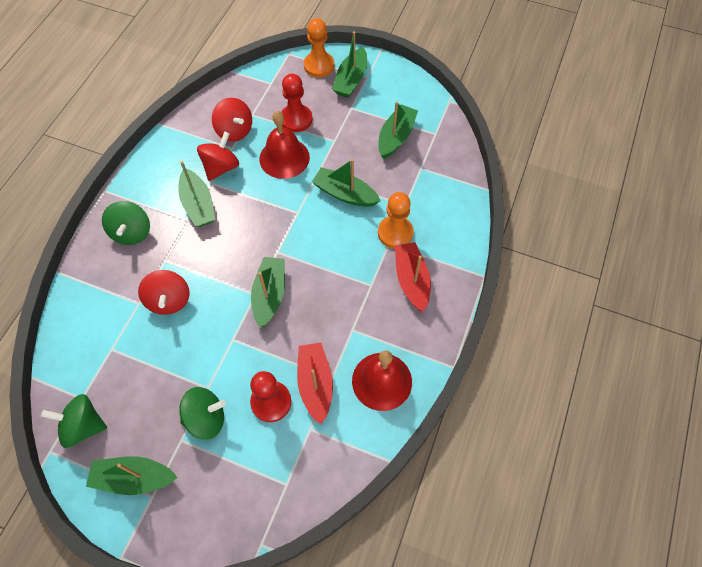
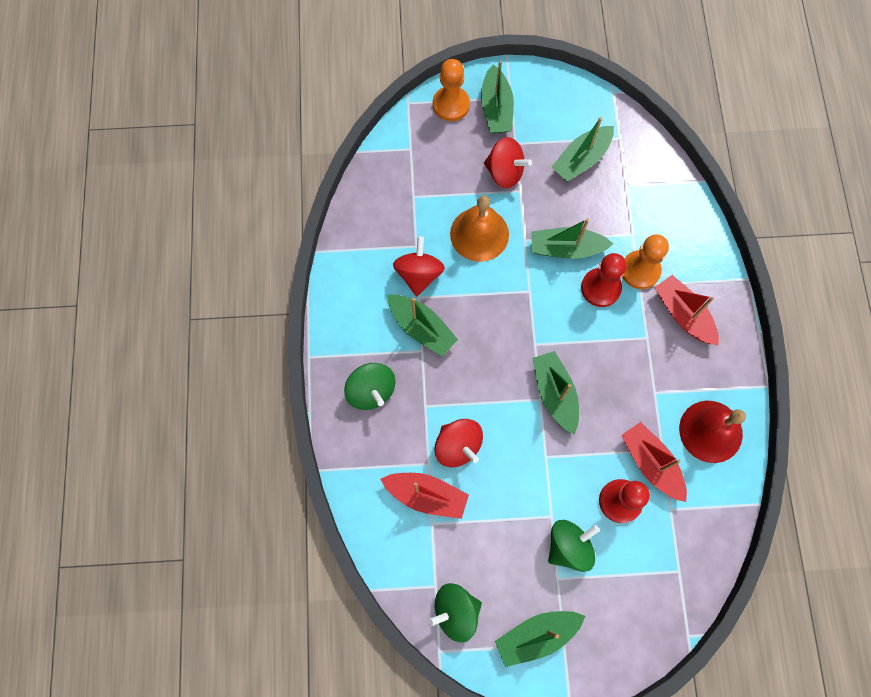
camera: 25 degrees left, 10 degrees up
(121, 326) = (426, 495): none -> red boat
(234, 131) = (407, 224): red spinning top -> red spinning top (505, 172)
(284, 158) = (479, 234): red bell -> orange bell
(296, 119) = (465, 182): red pawn -> red pawn (600, 288)
(396, 137) = (581, 159): green boat -> green boat turned 135 degrees counterclockwise

